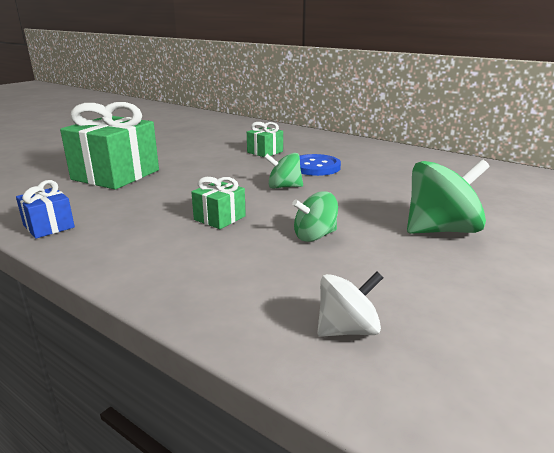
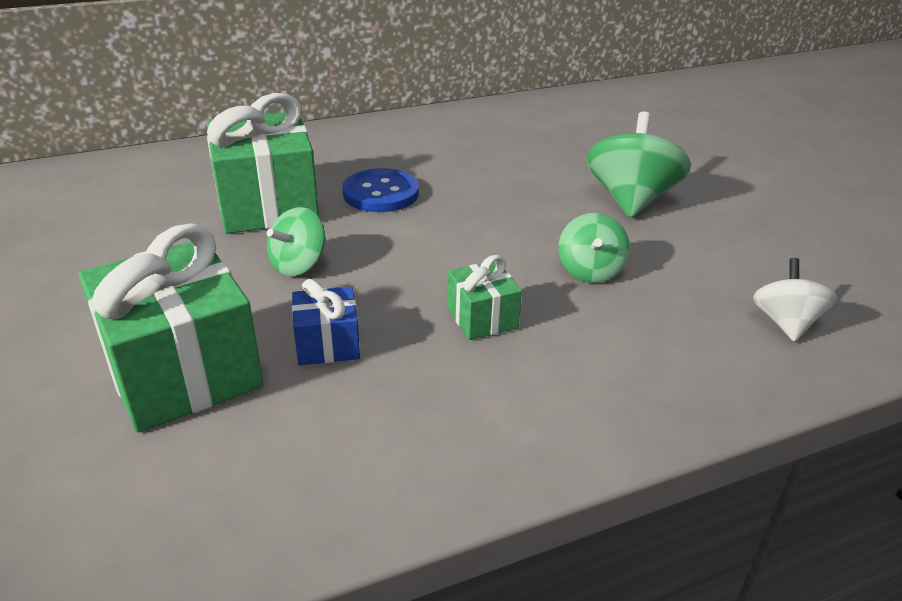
camera: 60 degrees left, 10 degrees up
(48, 226) = (360, 494): blue gift -> blue gift (327, 344)
(265, 152) = (268, 205): green gift -> green gift, size x2.05
(284, 187) = (426, 239): green spinning top -> green spinning top (298, 265)

